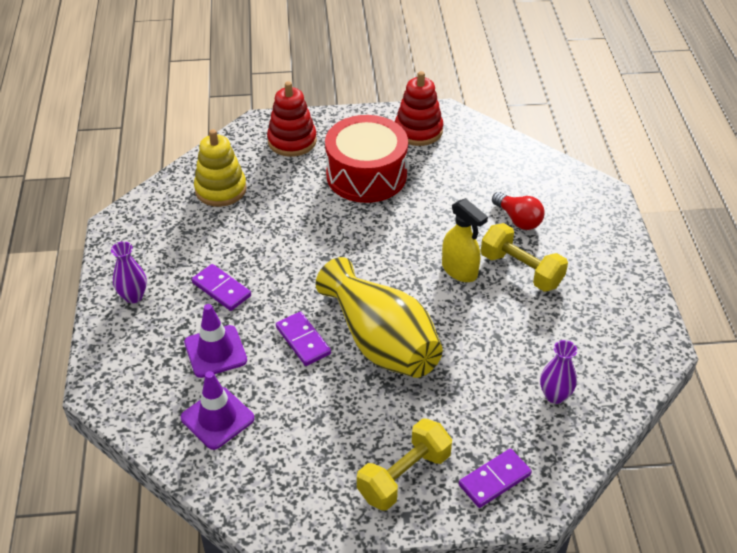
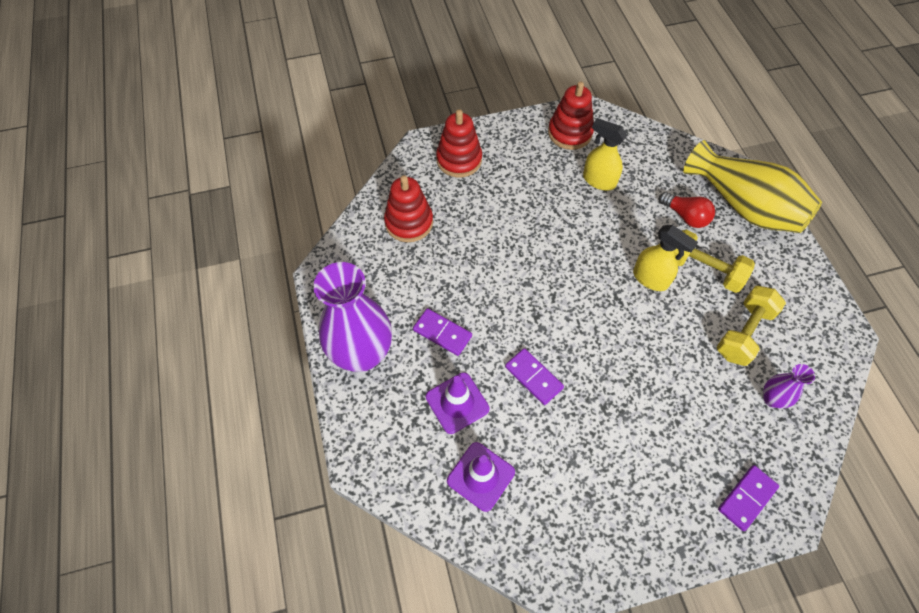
camera: 10 degrees left, 15 degrees up
(133, 296) = (362, 354): purple vase -> purple vase, size x2.18
(221, 189) = (409, 222): yellow stacking toy -> red stacking toy
(366, 175) = (537, 187): red drum -> none
(381, 341) = (604, 367): yellow vase -> yellow vase (744, 206)
(404, 476) = (667, 508): yellow dumbbell -> yellow dumbbell (743, 333)
(434, 176) = (598, 180): none -> yellow spray bottle

